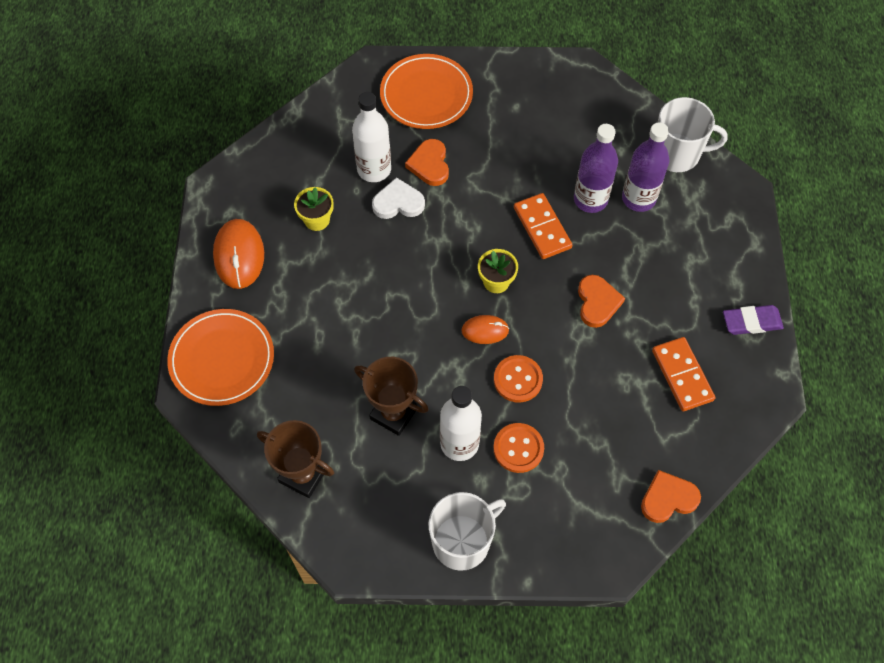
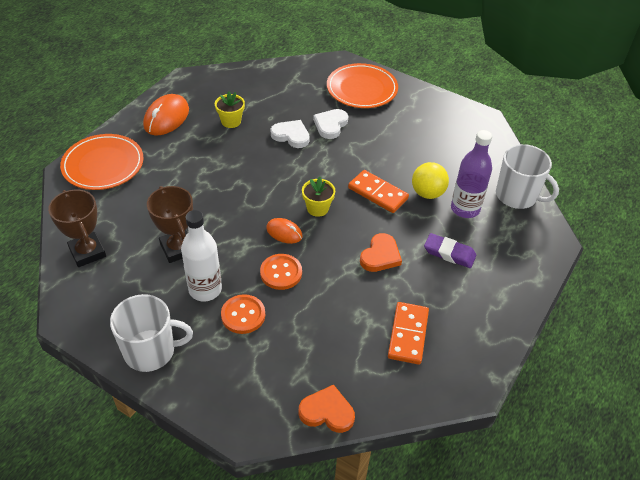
camera: 30 degrees right, 15 degrees down
(374, 169) = (292, 112): white bottle -> none
(429, 164) = (330, 125): orange heart -> white heart
(542, 228) = (378, 193): orange domino -> orange domino turned 60 degrees counterclockwise
(590, 199) = (427, 193): purple bottle -> yellow ball
(751, 322) = (494, 328): purple eraser -> purple eraser (449, 253)

